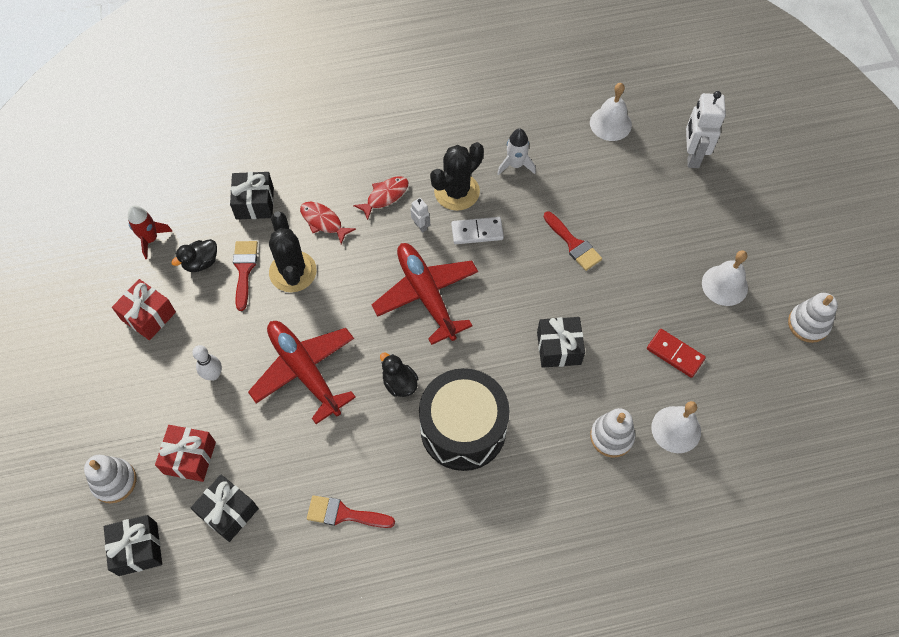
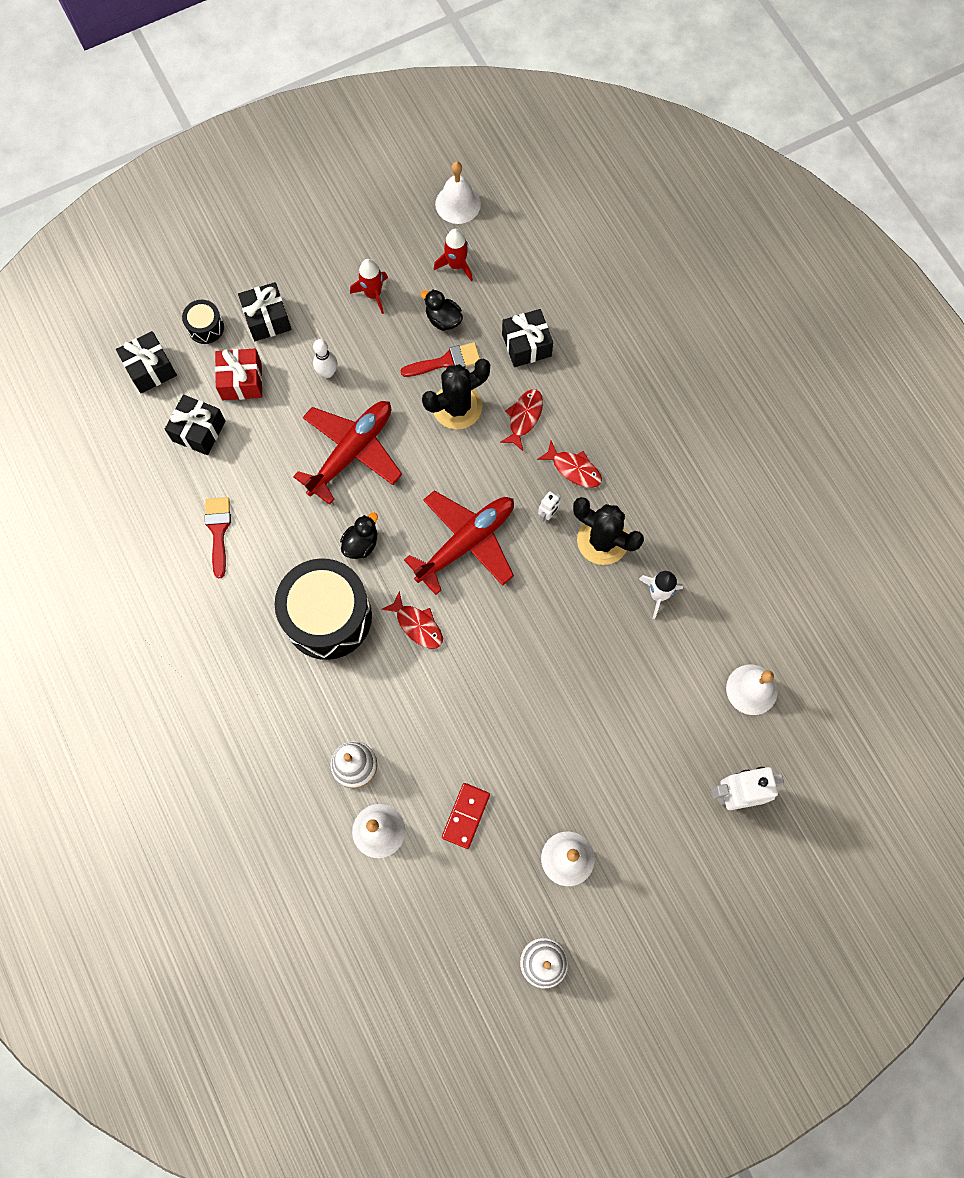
camera: 75 degrees right, 10 degrees up
(88, 223) = (458, 204): none -> white bell
(114, 481) = (206, 327): white stacking toy -> black drum
(148, 316) = (373, 294): red gift -> red rocket
(477, 232) = (557, 574): white domino -> none
(492, 353) = (417, 625): none -> red fish
(558, 348) = (441, 691): black gift -> black gift (267, 319)
(573, 244) = (572, 680): red brush -> none

